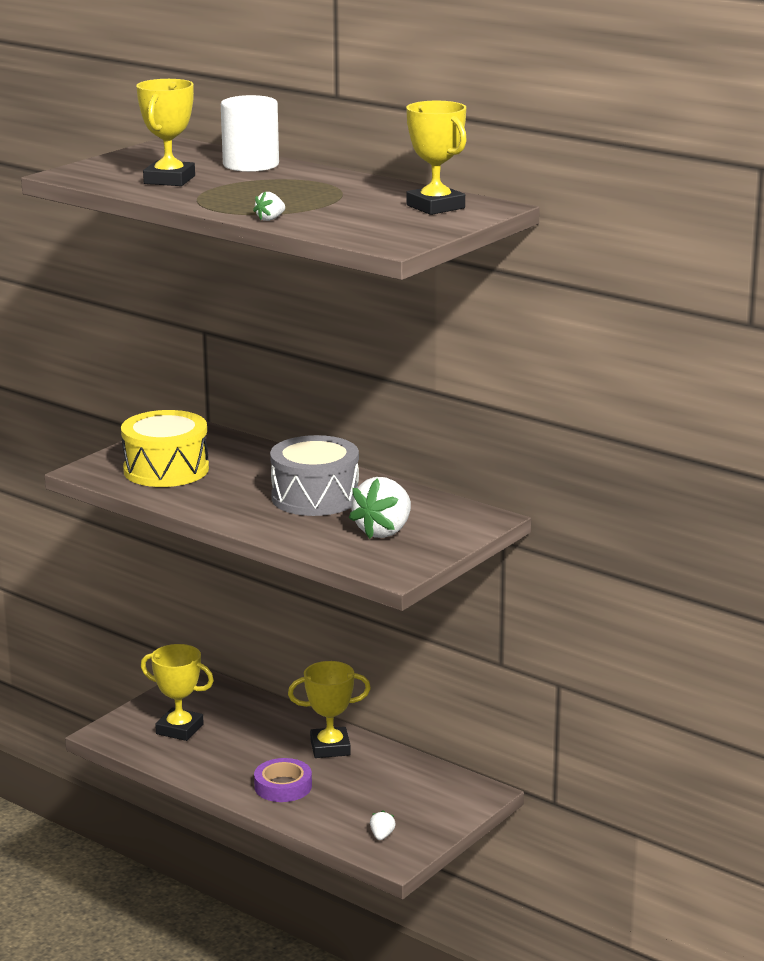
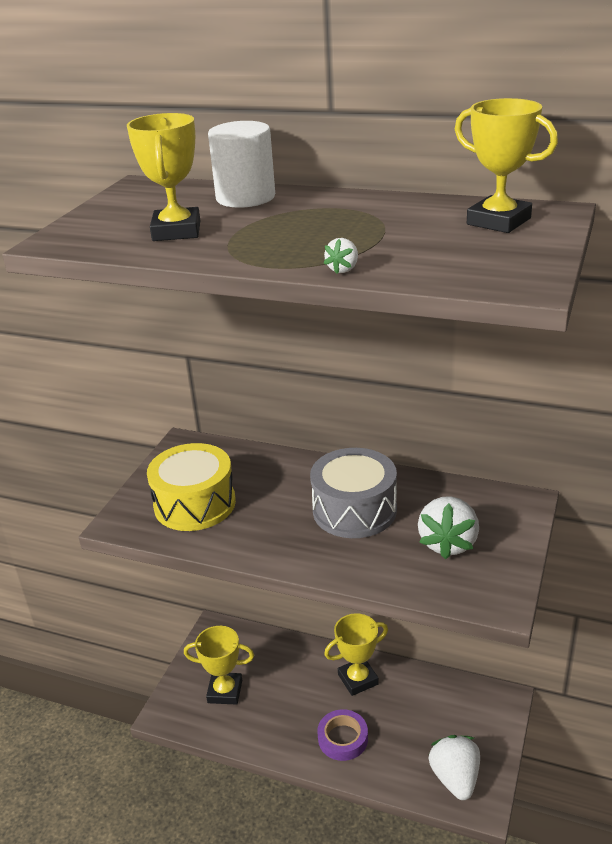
camera: 15 degrees left, 10 degrees up
(382, 835) = (455, 778): white strawberry -> white strawberry, size x2.25

